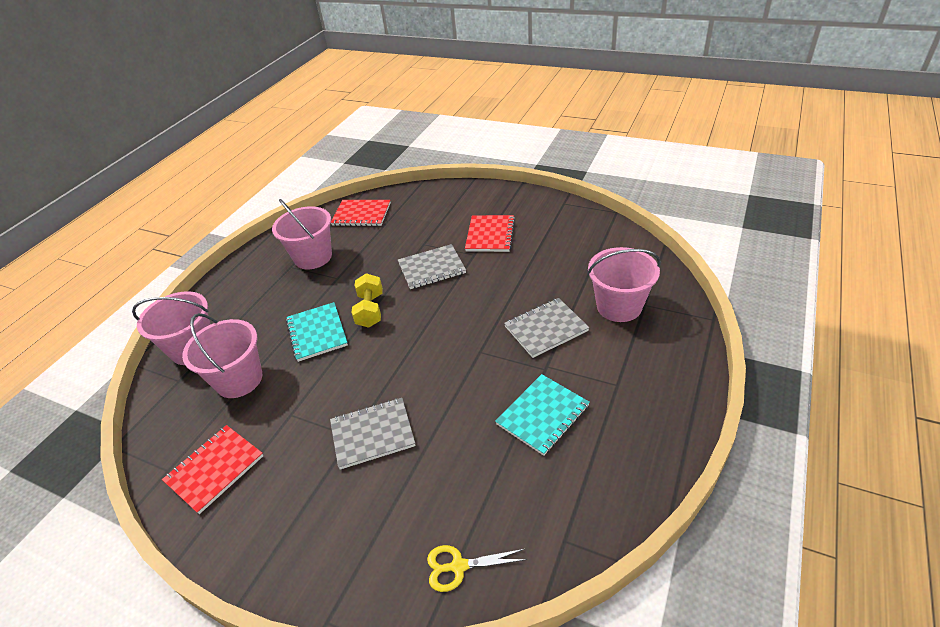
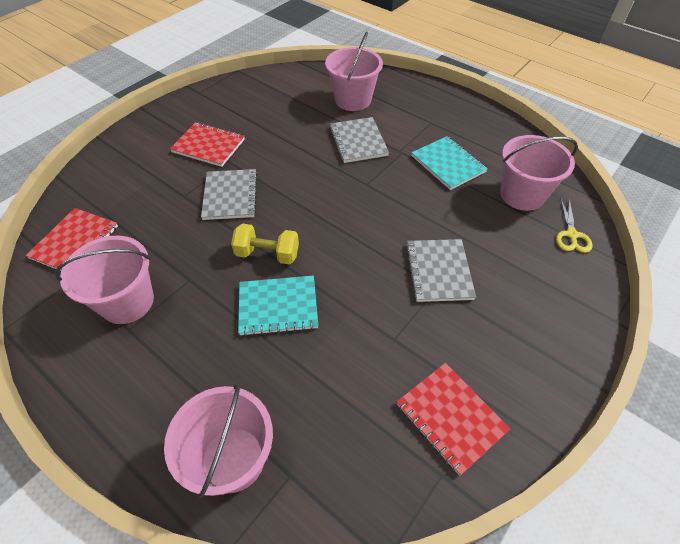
camera: 80 degrees left, 10 degrees up
(239, 379) = (320, 394): pink bucket -> pink bucket (522, 195)

